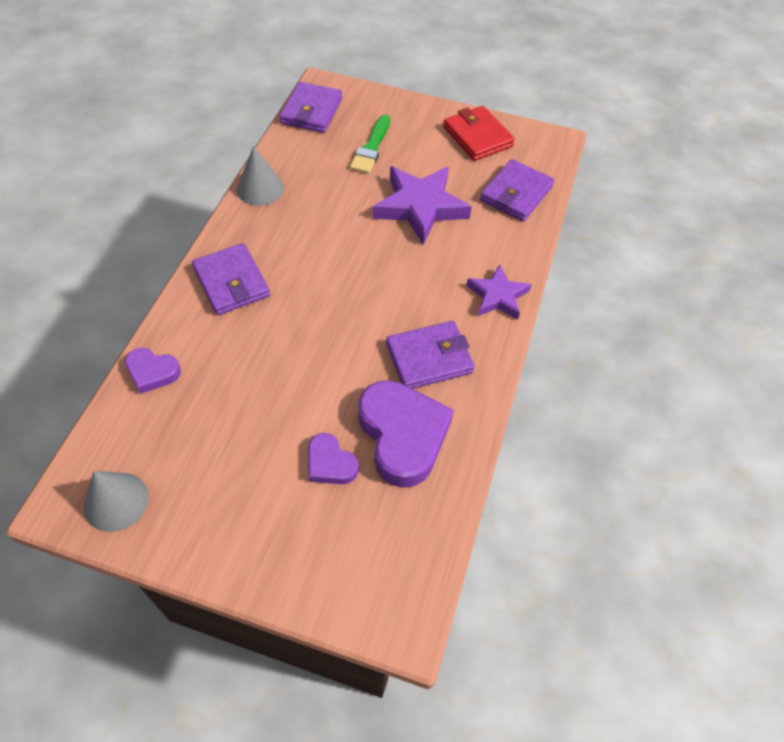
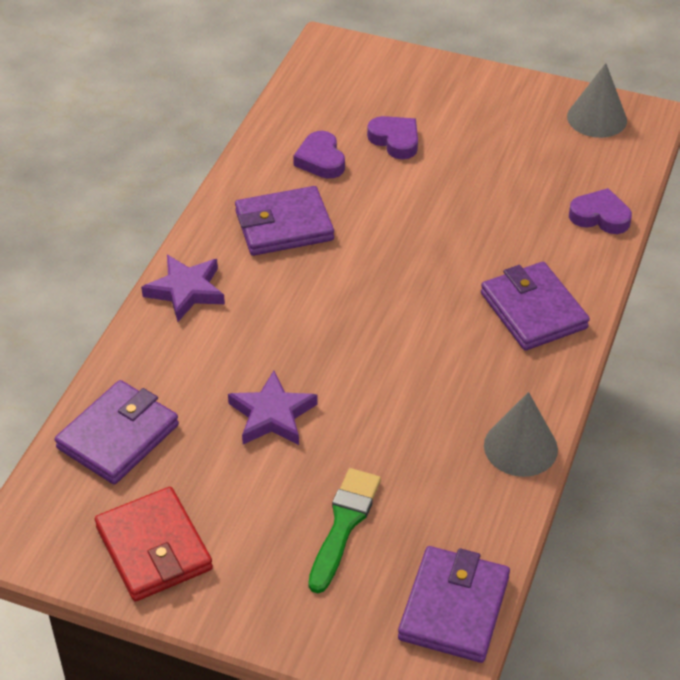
camera: 175 degrees left, 10 degrees down
(402, 435) = (321, 160): purple heart -> purple heart, size x0.52
(420, 207) = (272, 415): purple star -> purple star, size x0.61

